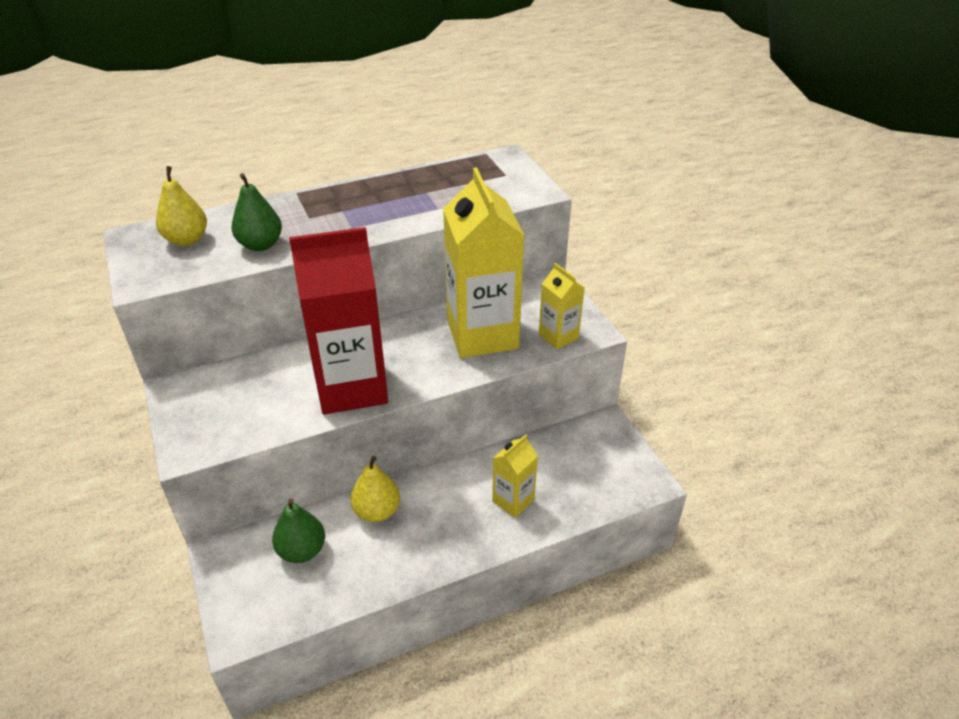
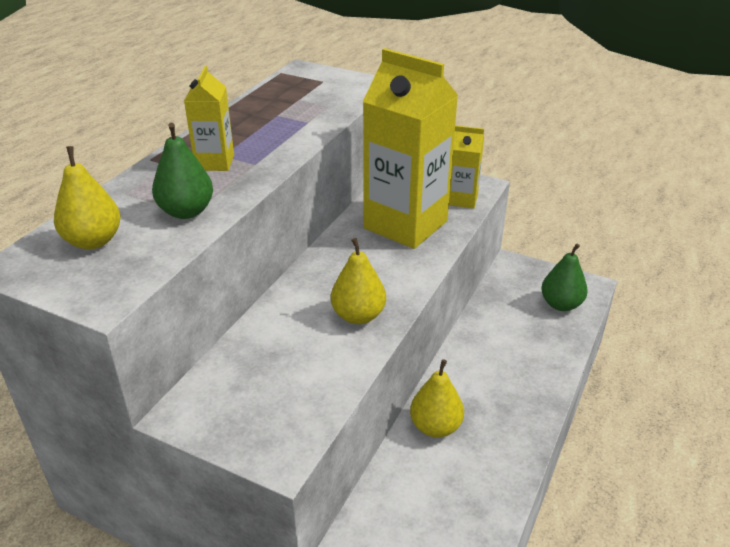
camera: 40 degrees left, 5 degrees down
(302, 550) = (416, 500): green pear -> green pear (561, 304)
(351, 387) = (358, 316): red carton -> yellow pear
(513, 500) = (522, 353): yellow carton -> yellow carton (215, 162)

